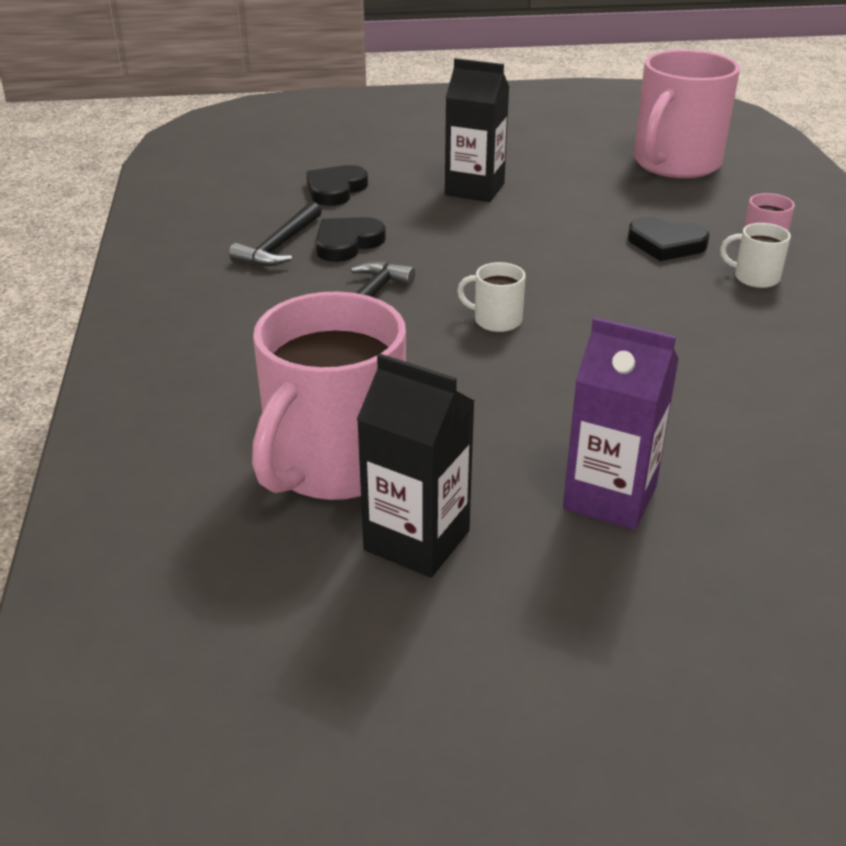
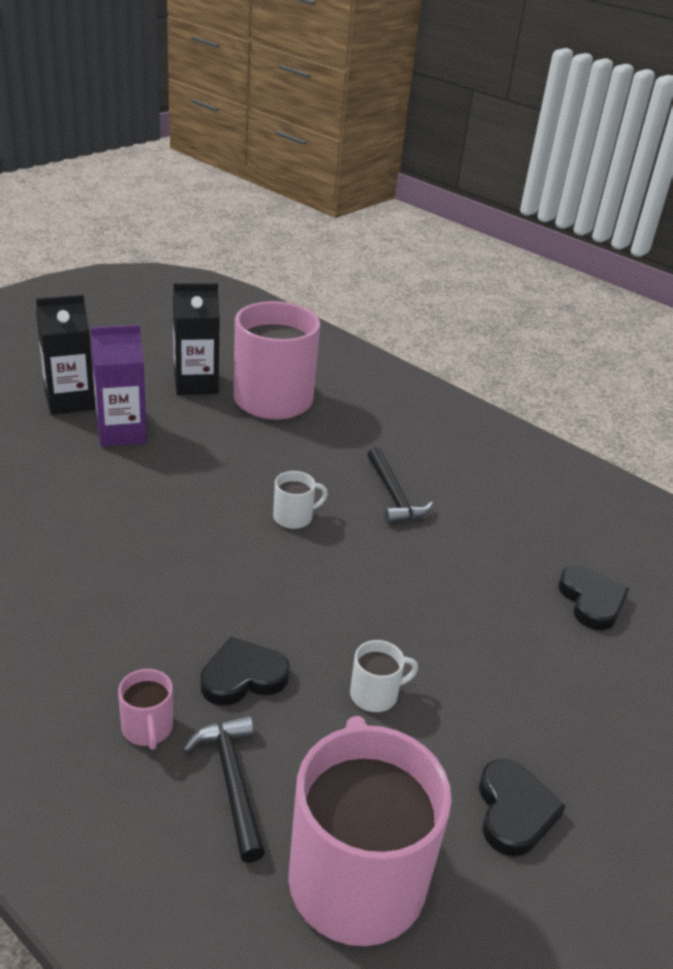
camera: 135 degrees right, 0 degrees up
(279, 246) = (519, 516): black hammer -> black hammer (232, 781)
(347, 243) = (483, 541): black heart -> black heart (514, 811)
(474, 189) = (493, 671): black carton -> black carton (69, 401)
(755, 277) = (130, 666): white mug -> white mug (375, 694)

